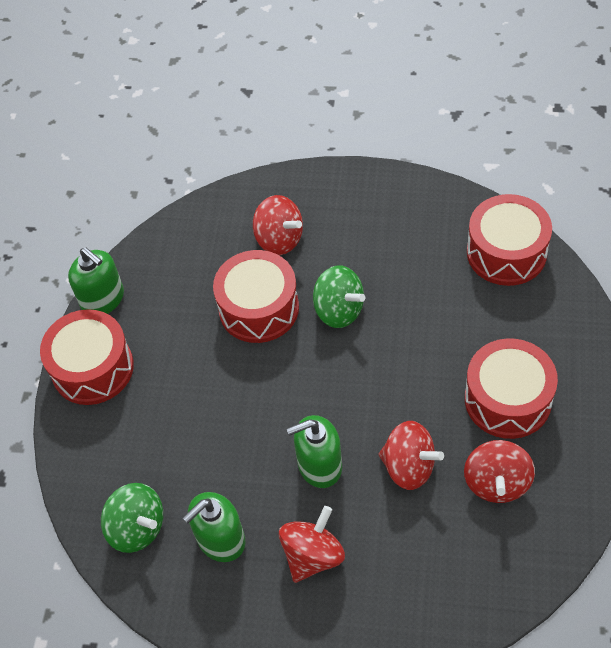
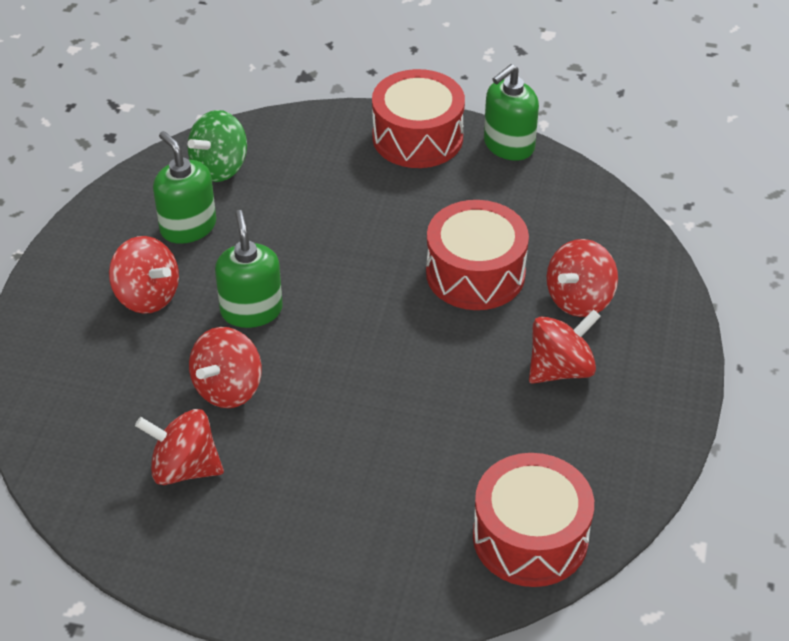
camera: 90 degrees right, 10 degrees down
(339, 310) = (460, 347): green spinning top -> none
(351, 246) = (560, 369): none -> red spinning top
(507, 399) = (294, 498): red drum -> none

